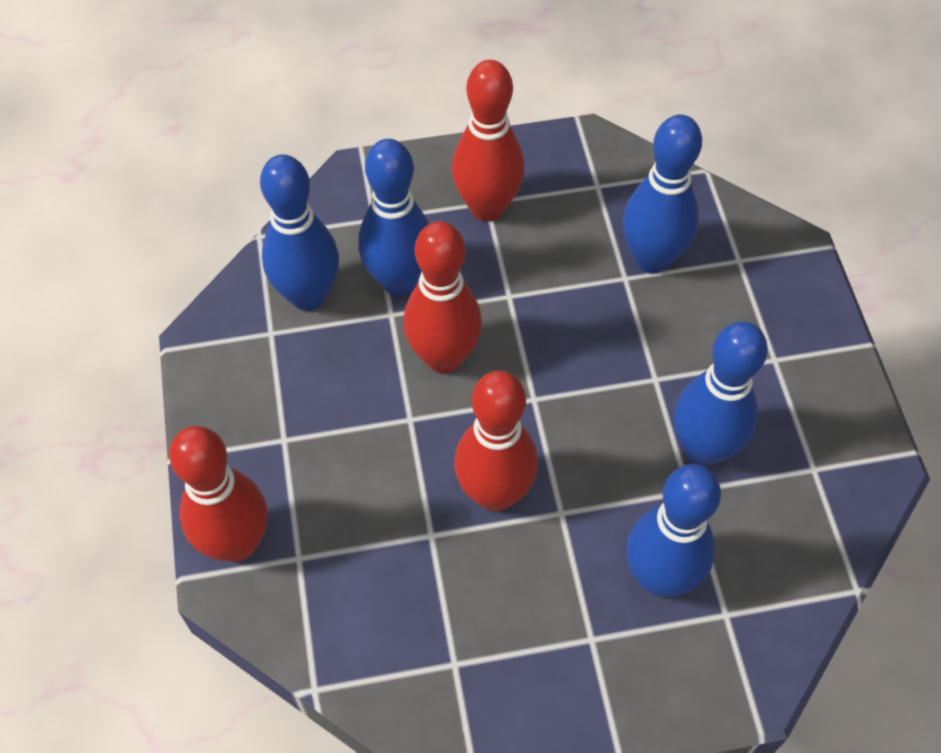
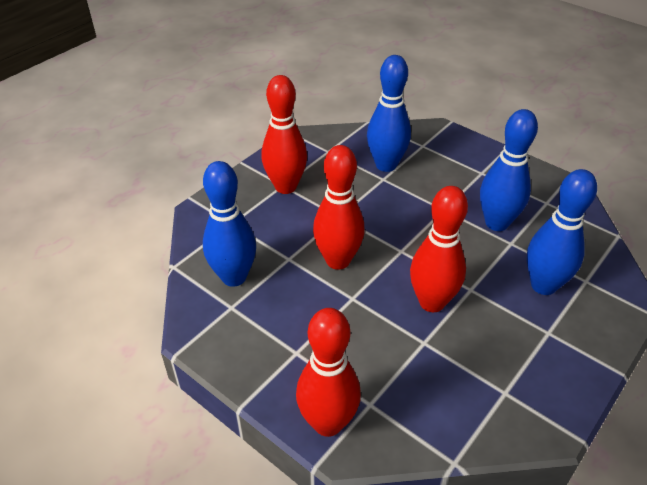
camera: 40 degrees left, 15 degrees down
(399, 281) = (276, 242): blue bowling pin -> none

